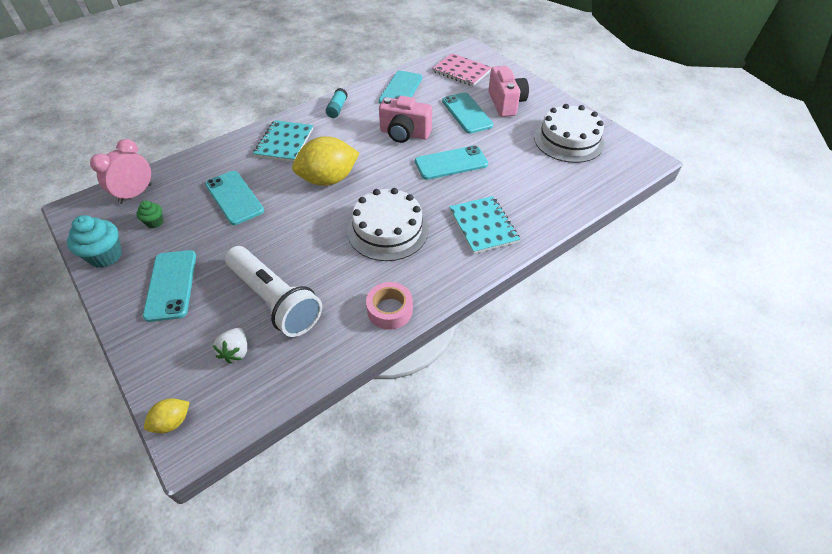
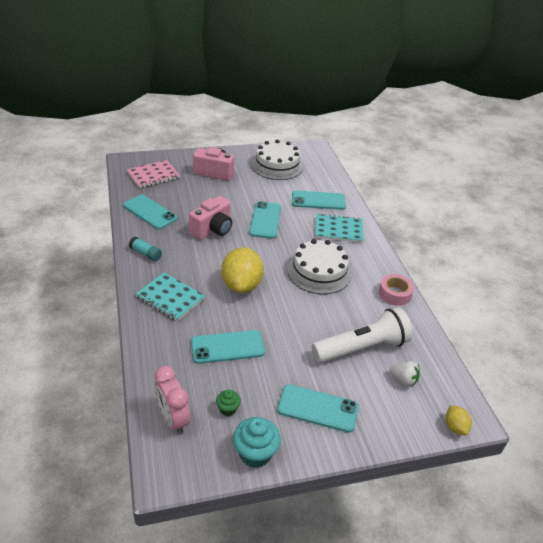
camera: 70 degrees left, 10 degrees down
(467, 113) = (211, 193): turquoise phone -> turquoise phone (318, 200)

